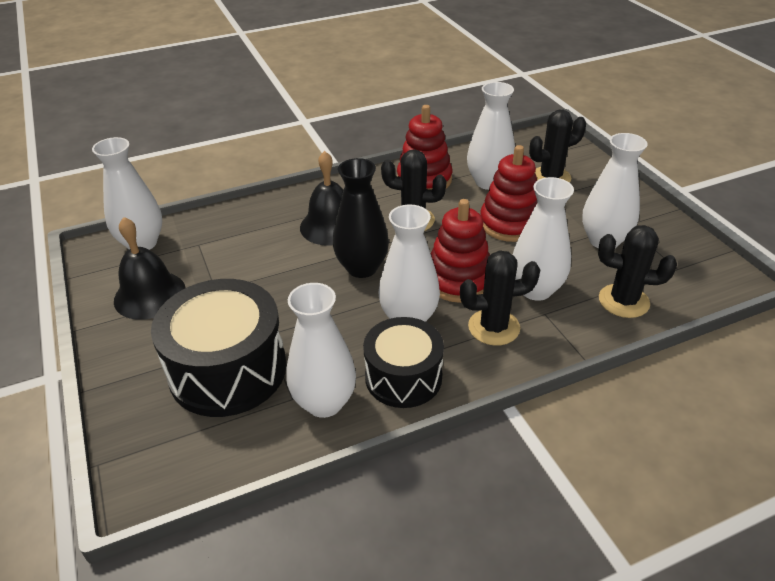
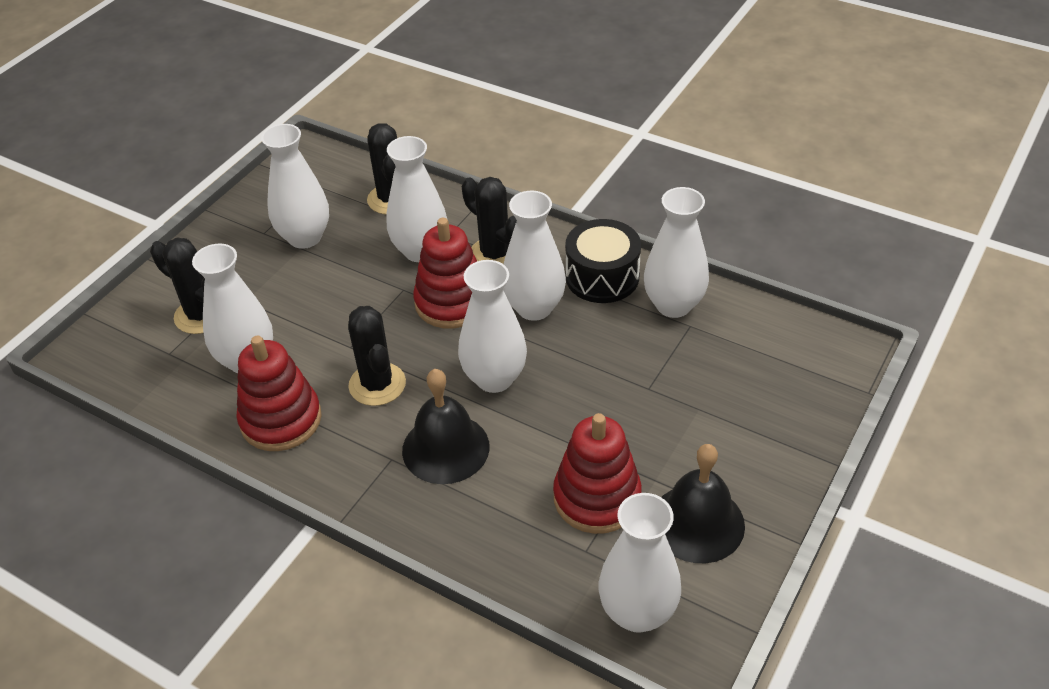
camera: 125 degrees left, 5 degrees up
(228, 370) = (710, 384): black drum -> none
(362, 268) = (494, 378): black vase -> white vase
(509, 224) = (324, 309): red stacking toy -> red stacking toy (597, 497)

